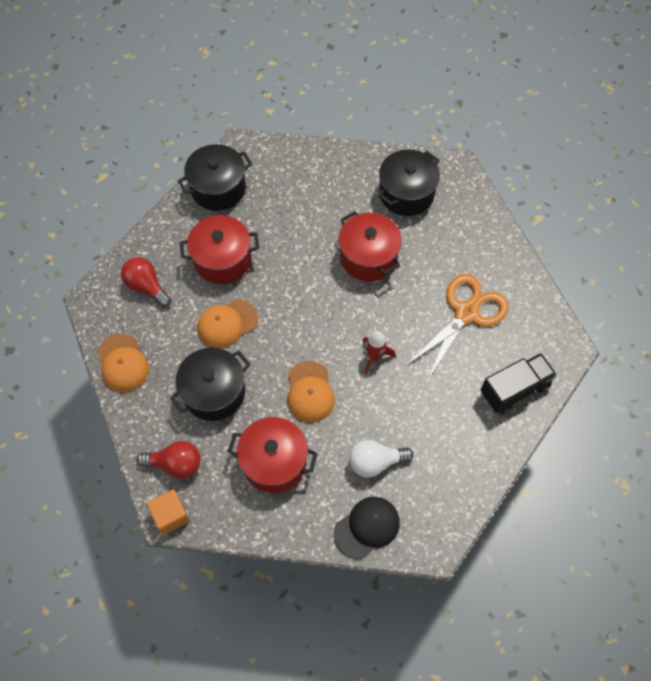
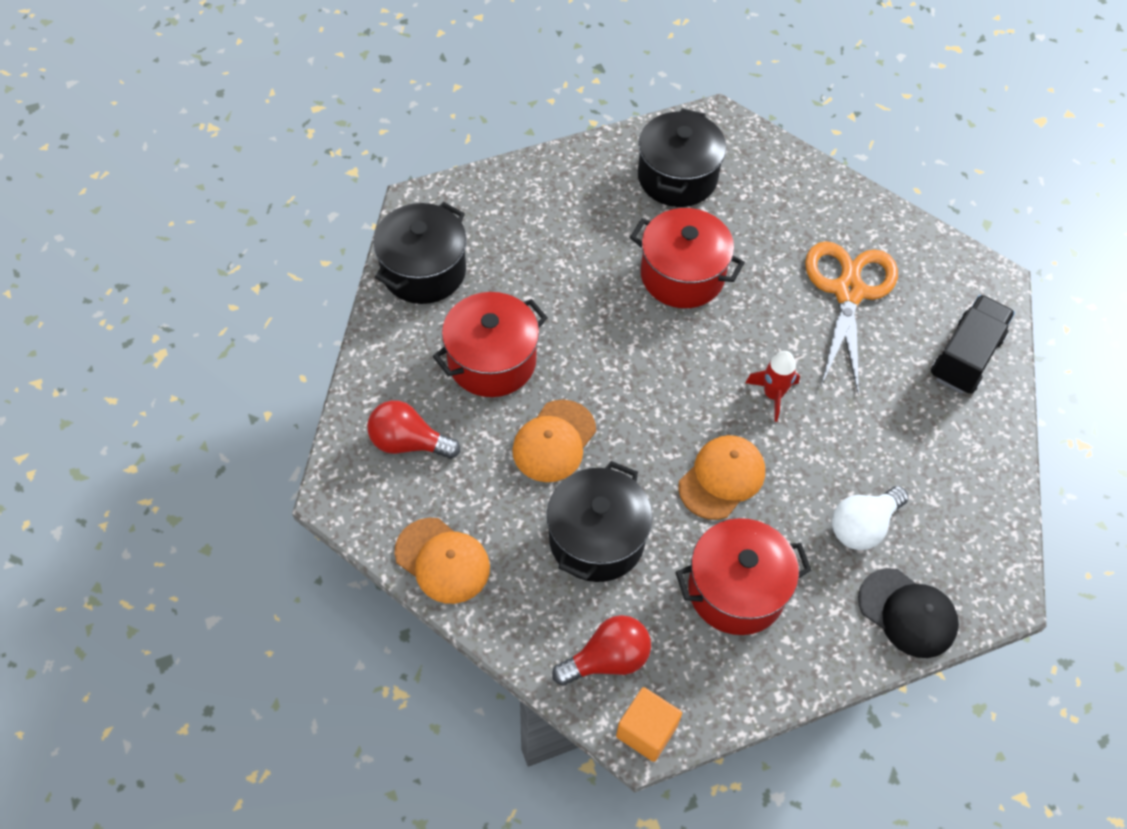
camera: 30 degrees left, 5 degrees down
(310, 392) = (722, 478): orange cap -> orange cap turned 105 degrees counterclockwise
(367, 527) = (907, 613): black cap -> black cap turned 105 degrees clockwise

